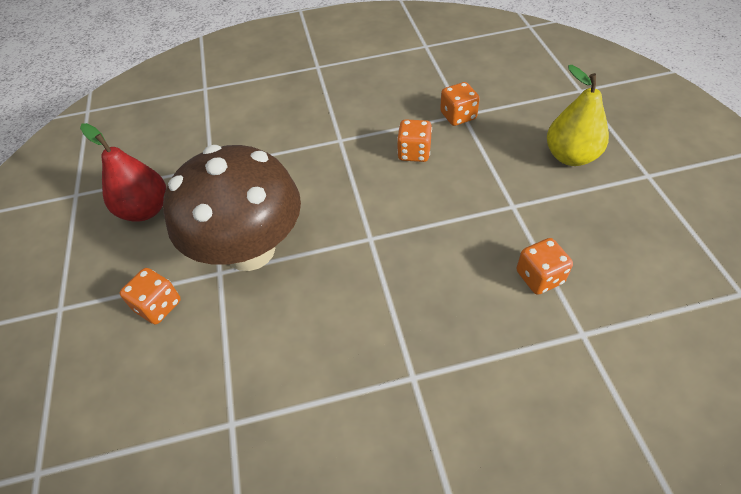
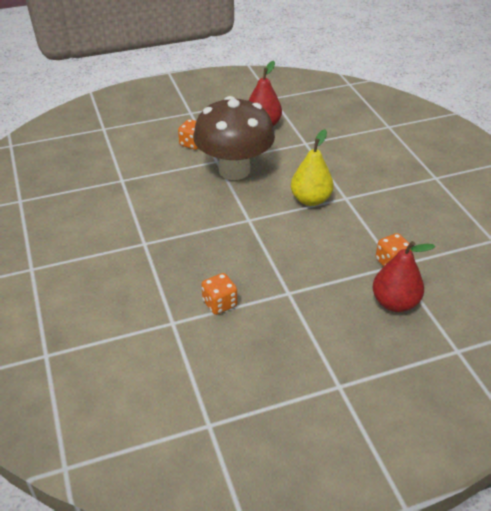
camera: 80 degrees right, 10 degrees down
(414, 153) = (339, 237): orange dice -> none
(521, 121) = (394, 303): none -> red pear
(570, 156) = (354, 333): yellow pear -> yellow pear (310, 200)

